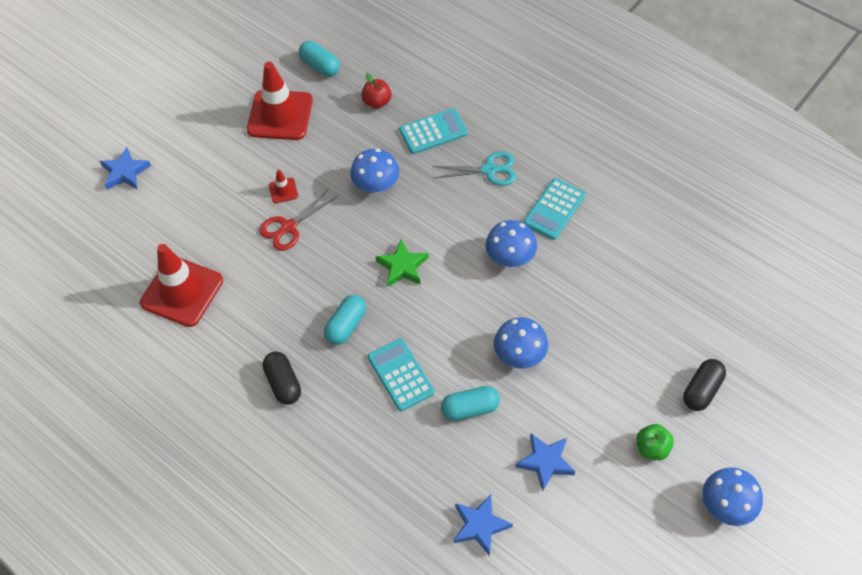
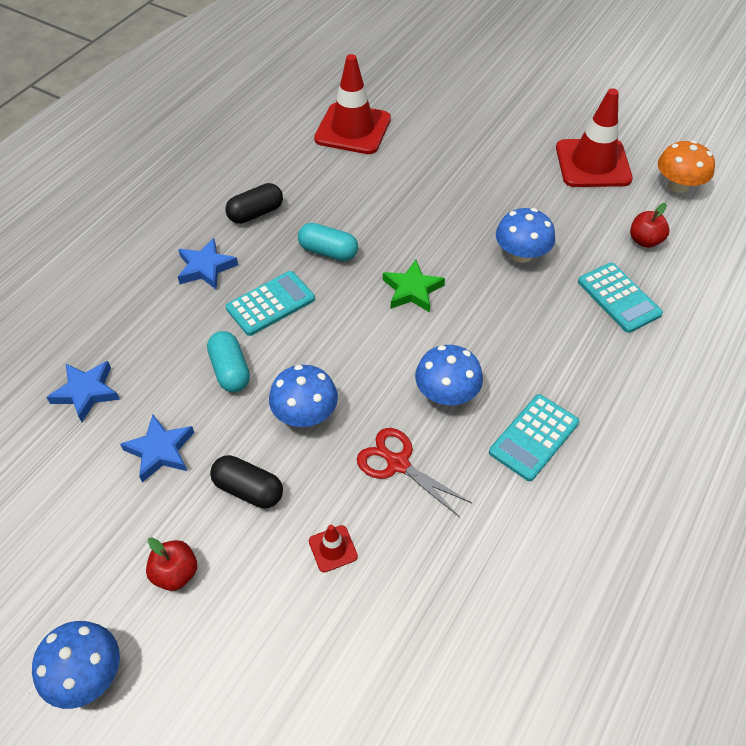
camera: 80 degrees right, 5 degrees down
(125, 172) = (482, 71): blue star -> blue star (206, 268)
(283, 190) = (491, 180): red traffic cone -> red traffic cone (333, 549)
(288, 227) = (444, 191): red scissors -> red scissors (397, 463)
(320, 66) = (678, 185): turquoise capsule -> orange mushroom
(489, 170) = (577, 361): turquoise scissors -> none
(554, 209) = (533, 437): turquoise calculator -> turquoise calculator turned 75 degrees counterclockwise
(652, 448) = (175, 573): green apple -> red apple
(702, 390) = (264, 640): black capsule -> black capsule (248, 489)

